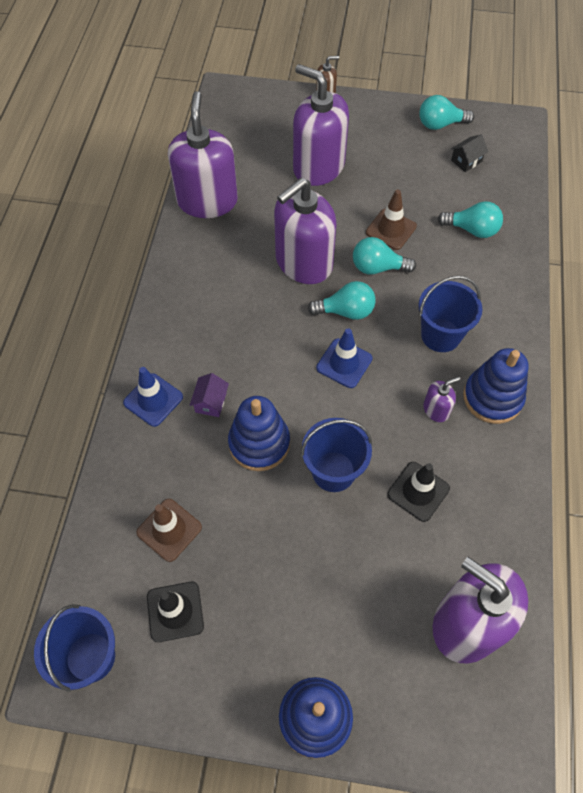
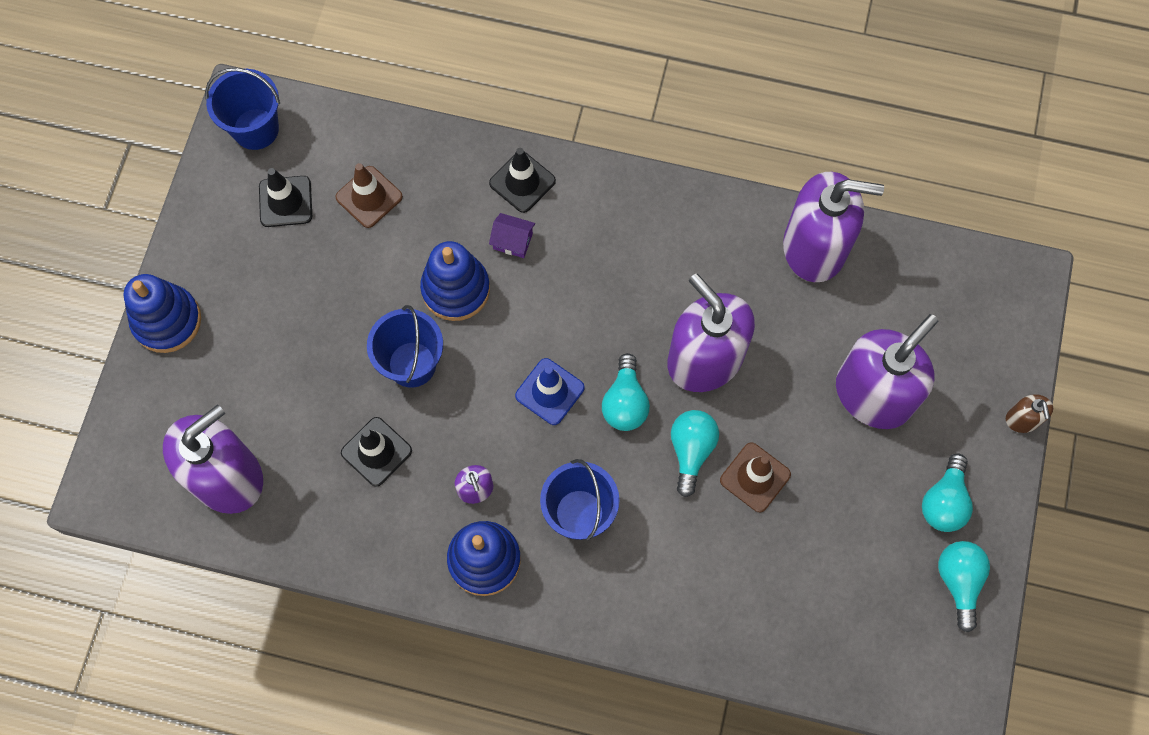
camera: 95 degrees right, 10 degrees up
(153, 400) = (522, 182): blue traffic cone -> black traffic cone
(466, 161) = (881, 606): black house -> none
(472, 230) = (749, 588): turquoise light bulb -> turquoise light bulb (943, 501)

